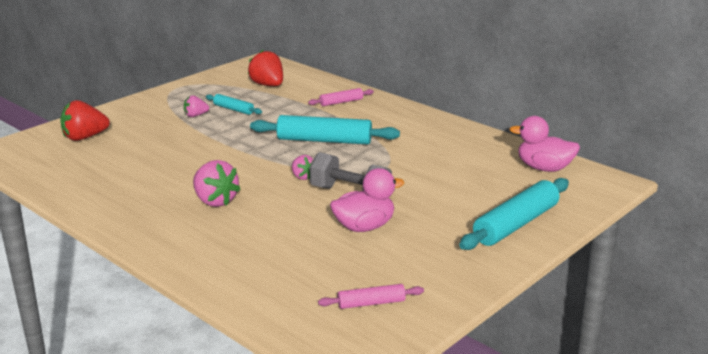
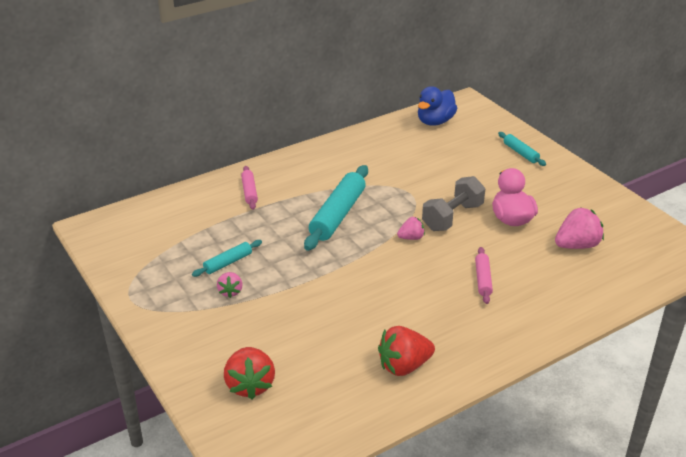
camera: 75 degrees left, 10 degrees up
(215, 201) = (445, 294): pink strawberry -> pink strawberry (576, 245)
(268, 85) = (171, 231): red strawberry -> red strawberry (404, 366)
(371, 303) = (623, 234): pink rolling pin -> pink rolling pin (483, 279)
(516, 224) = (520, 153): turquoise rolling pin -> turquoise rolling pin, size x0.52
(544, 168) = (435, 121): pink duck -> blue duck

